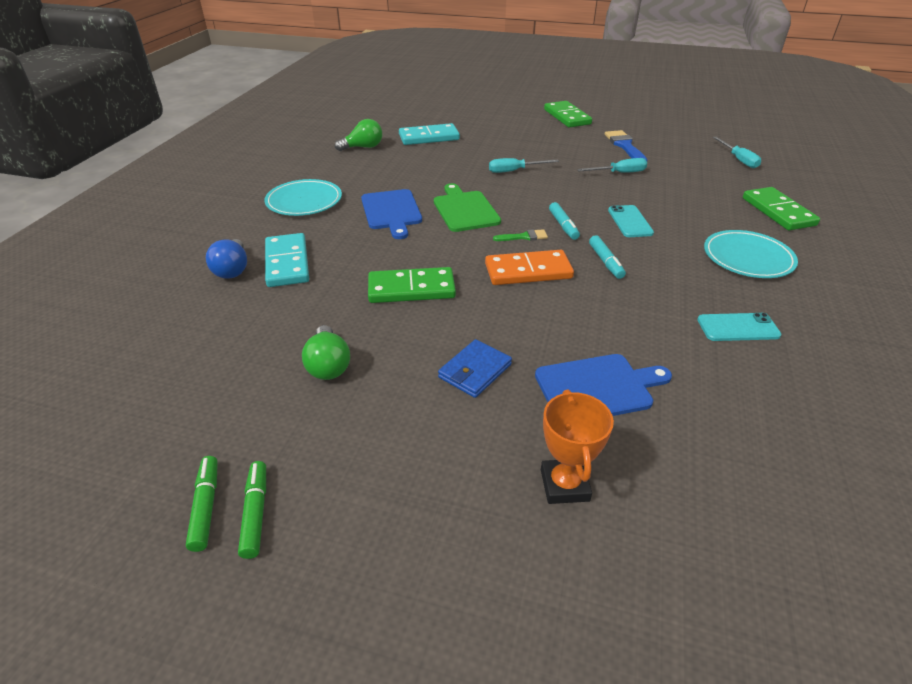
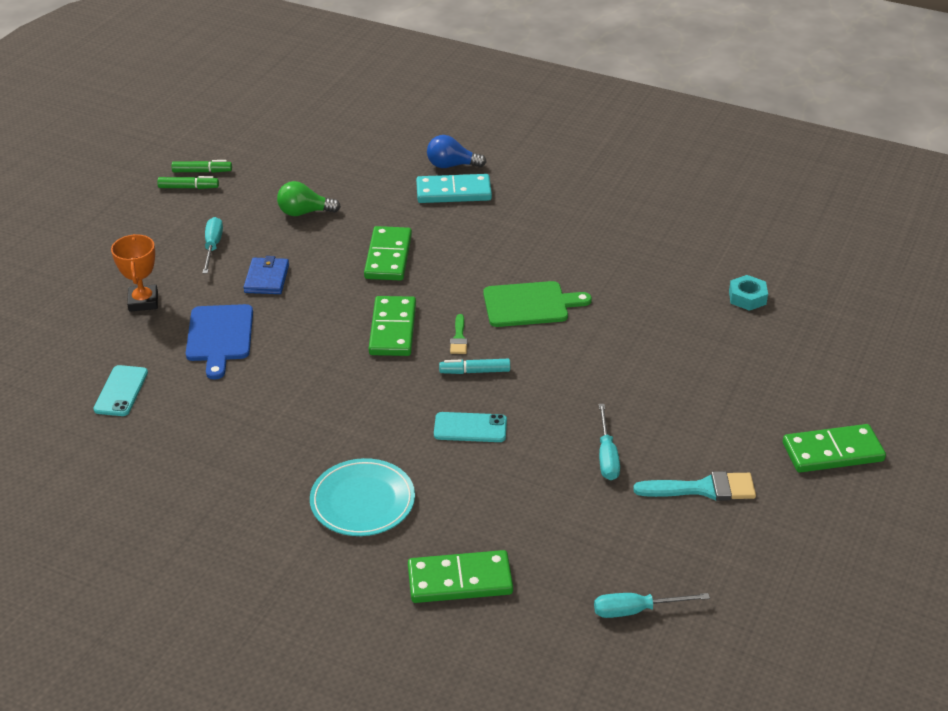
camera: 100 degrees right, 0 degrees up
(304, 201) = (573, 200): turquoise plate -> none
(363, 147) = (716, 242): green light bulb -> none
(391, 211) = (537, 254): blue cutting board -> none
(429, 137) = (747, 297): turquoise domino -> turquoise nut
(475, 371) = (267, 279): blue wallet -> blue wallet turned 45 degrees clockwise
(514, 171) = (628, 359): turquoise screwdriver -> turquoise screwdriver (213, 247)
(528, 271) = (392, 329): orange domino -> green domino
(564, 485) = (143, 301): orange trophy -> orange trophy turned 75 degrees clockwise
(605, 262) = (391, 386): turquoise marker -> none
(625, 146) = (703, 489): blue brush -> turquoise brush
(738, 327) = (252, 444): turquoise phone -> turquoise phone (121, 391)

